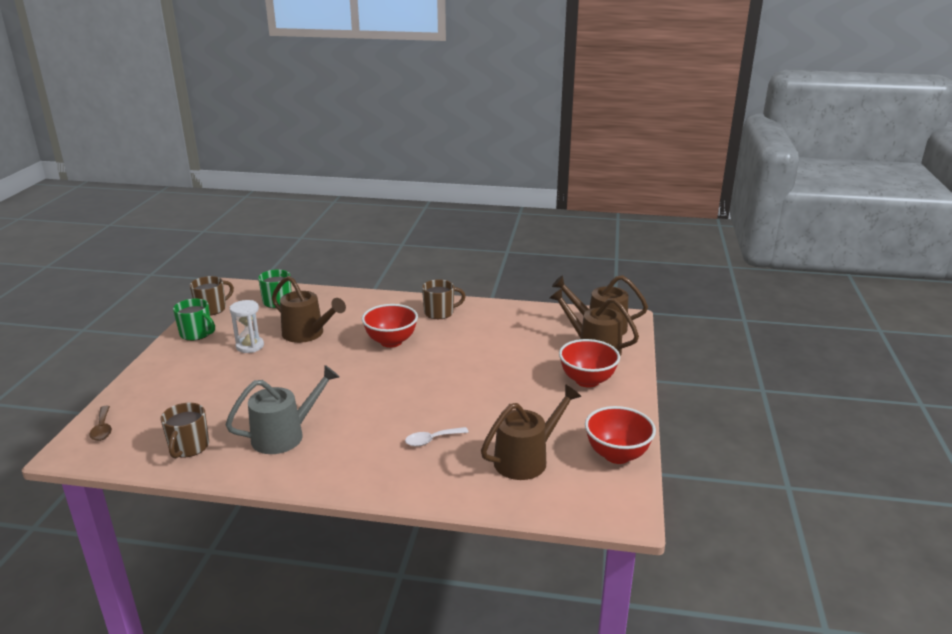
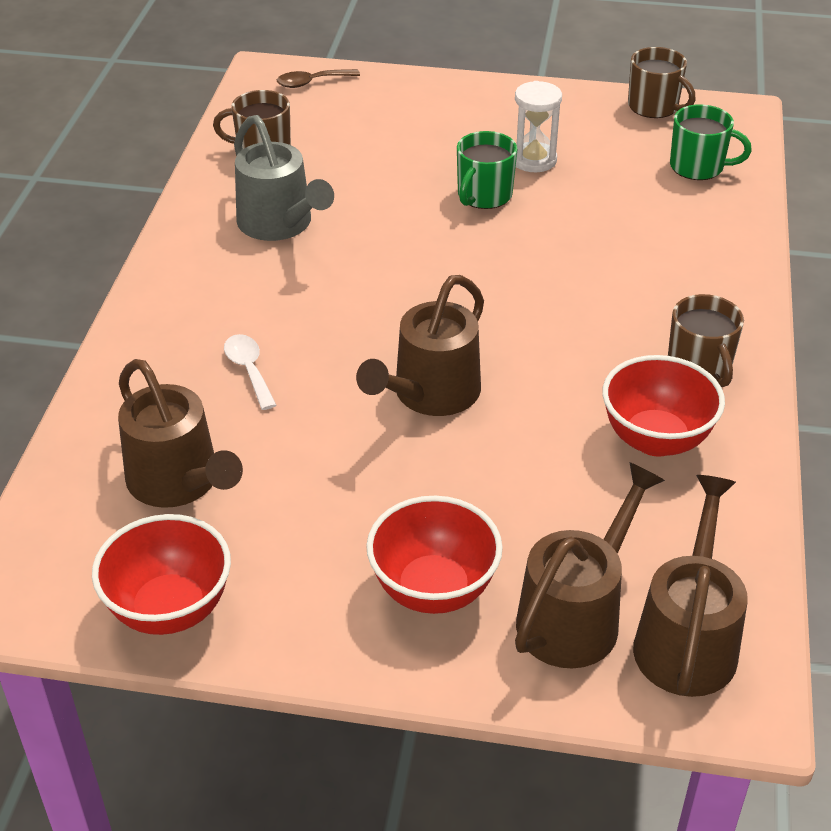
camera: 90 degrees right, 15 degrees up
(196, 334) = (567, 107): green mug -> green mug (483, 195)
(307, 334) = (583, 211): brown watering can -> brown watering can (430, 395)
(391, 342) = (567, 308): red bowl -> red bowl (656, 439)

